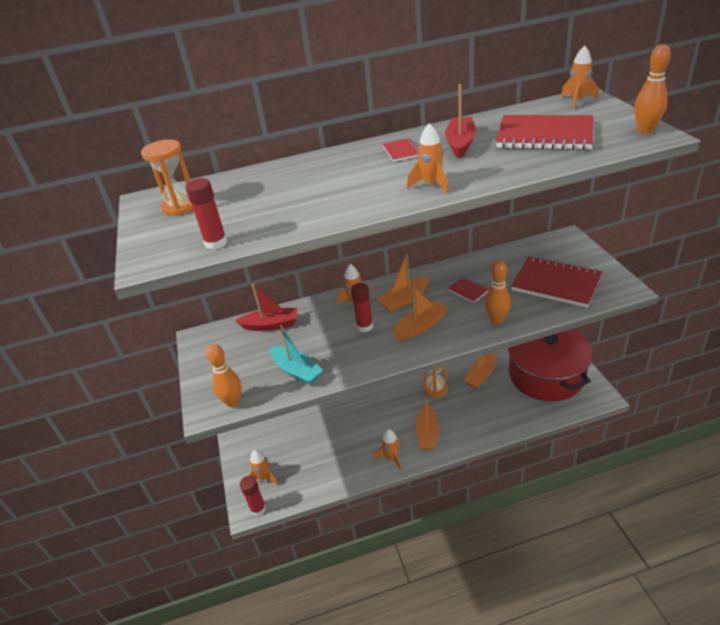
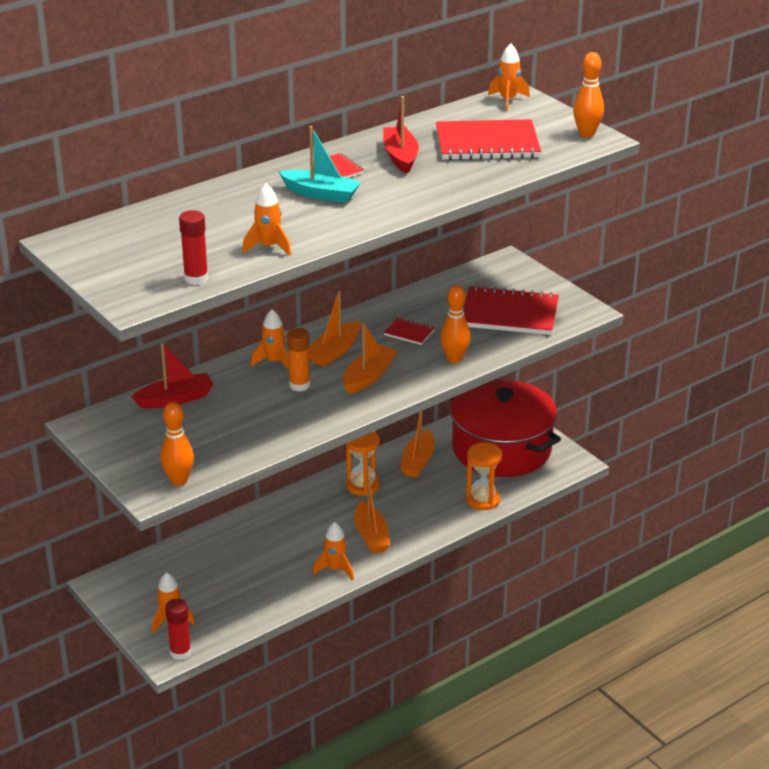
camera: 25 degrees left, 5 degrees down
(180, 206) = (116, 246): orange hourglass -> orange hourglass (482, 500)
(297, 371) = (240, 440): turquoise boat -> turquoise boat (321, 194)
(365, 326) = (299, 385): red glue stick -> orange glue stick
(431, 185) = (392, 203): orange rocket -> orange rocket (268, 247)

